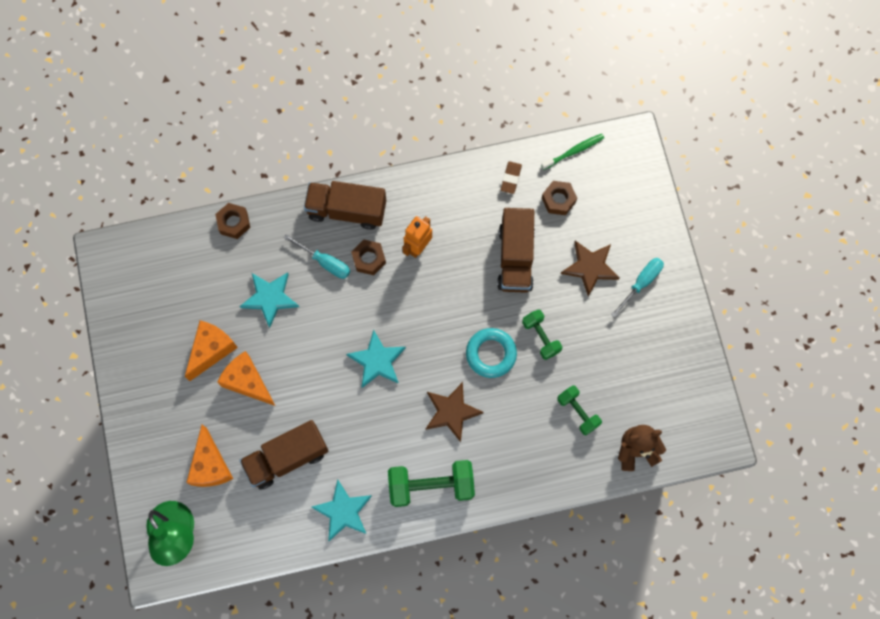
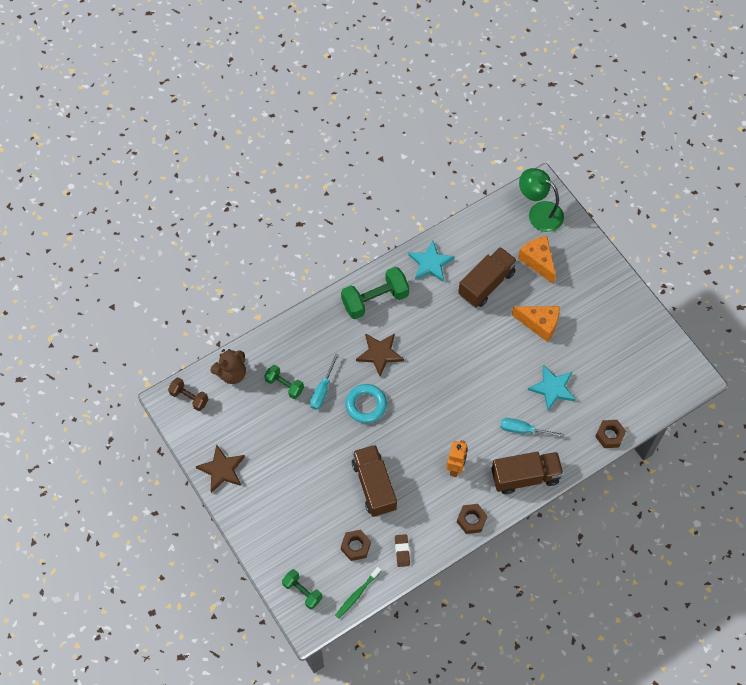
camera: 160 degrees right, 10 degrees down
(211, 350) = (577, 337): orange cheese -> none
(369, 259) = (490, 444): brown nut -> brown nut (471, 520)
(377, 361) = (450, 371): turquoise star -> none
(541, 337) = (331, 431): green dumbbell -> green dumbbell (302, 591)
(590, 267) = (310, 499): brown star -> brown star (222, 469)
(641, 283) = (265, 500): turquoise screwdriver -> turquoise screwdriver (322, 390)
(695, 436) = (189, 397): none -> brown dumbbell

